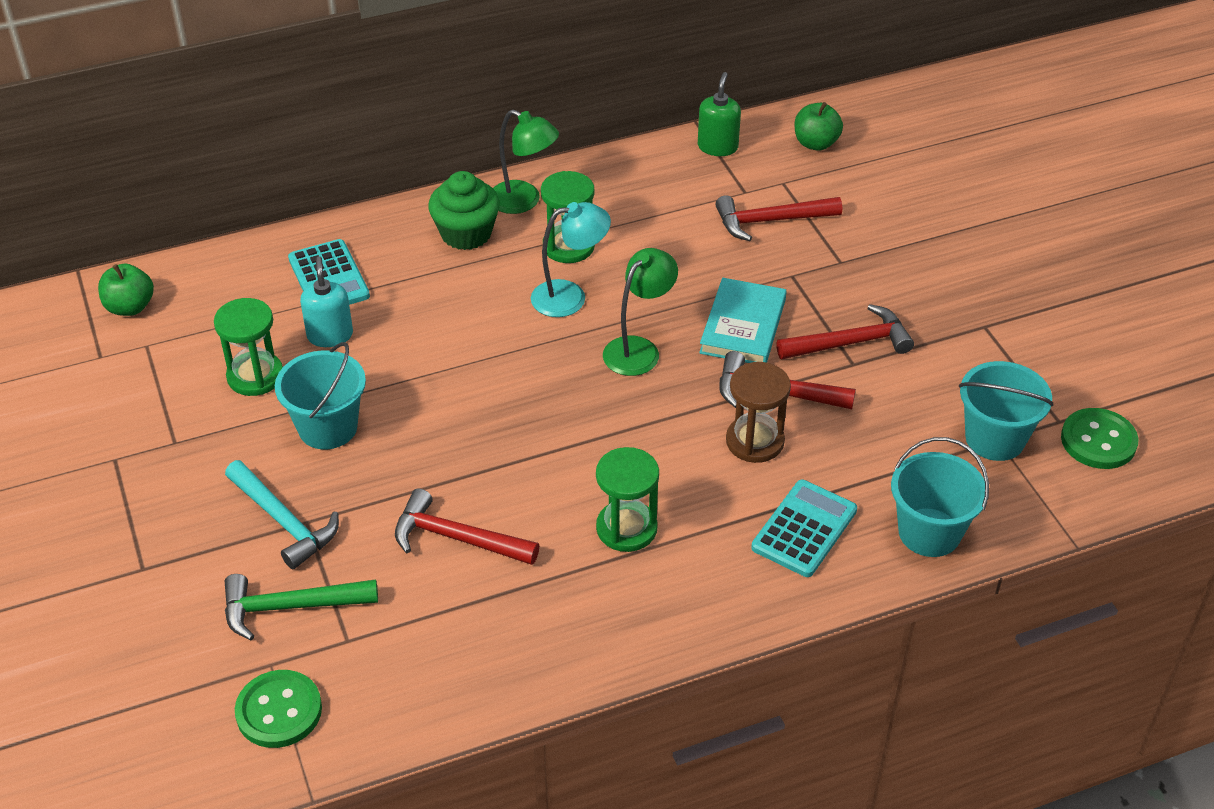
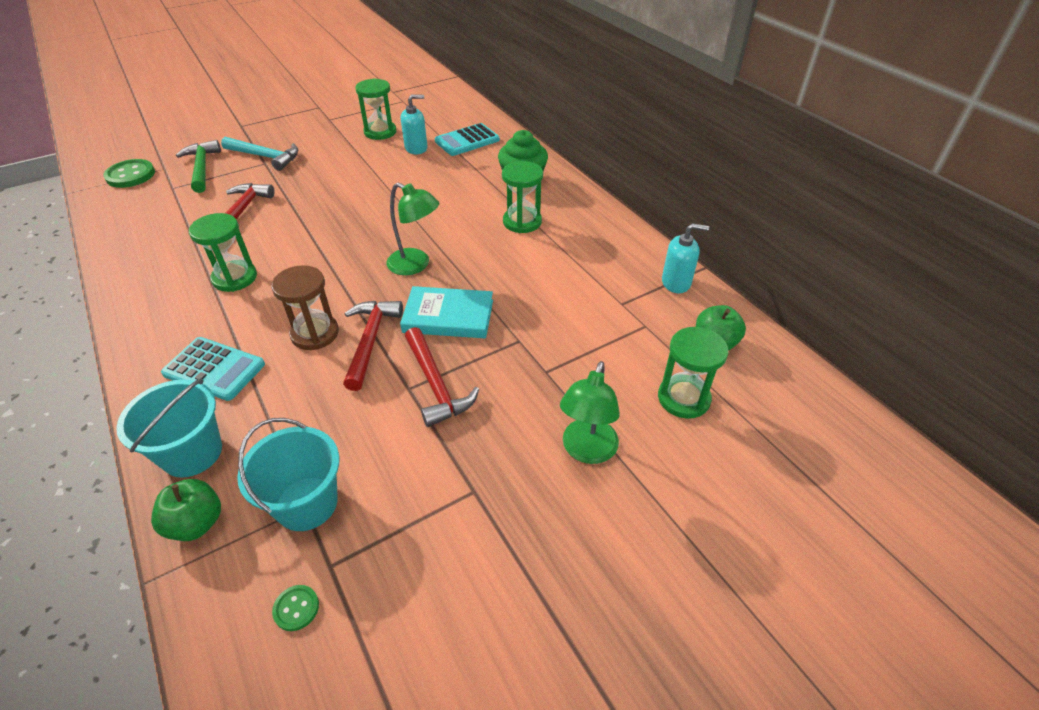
camera: 80 degrees right, 0 degrees up
(130, 307) = (431, 92): green apple -> green apple (196, 523)
(284, 522) = (266, 157): turquoise hammer -> turquoise hammer turned 105 degrees counterclockwise
(328, 427) = (338, 159): turquoise bucket -> none
(524, 201) = (565, 198): green lamp -> green lamp (587, 451)
(570, 297) = (467, 228): turquoise lamp -> none
(717, 147) = (676, 282): green soap dispenser -> turquoise soap dispenser
(770, 221) = (588, 322): red hammer -> none
(886, 179) = (683, 398): none -> green hourglass
(1098, 441) = (296, 608): green button -> green button, size x0.51

